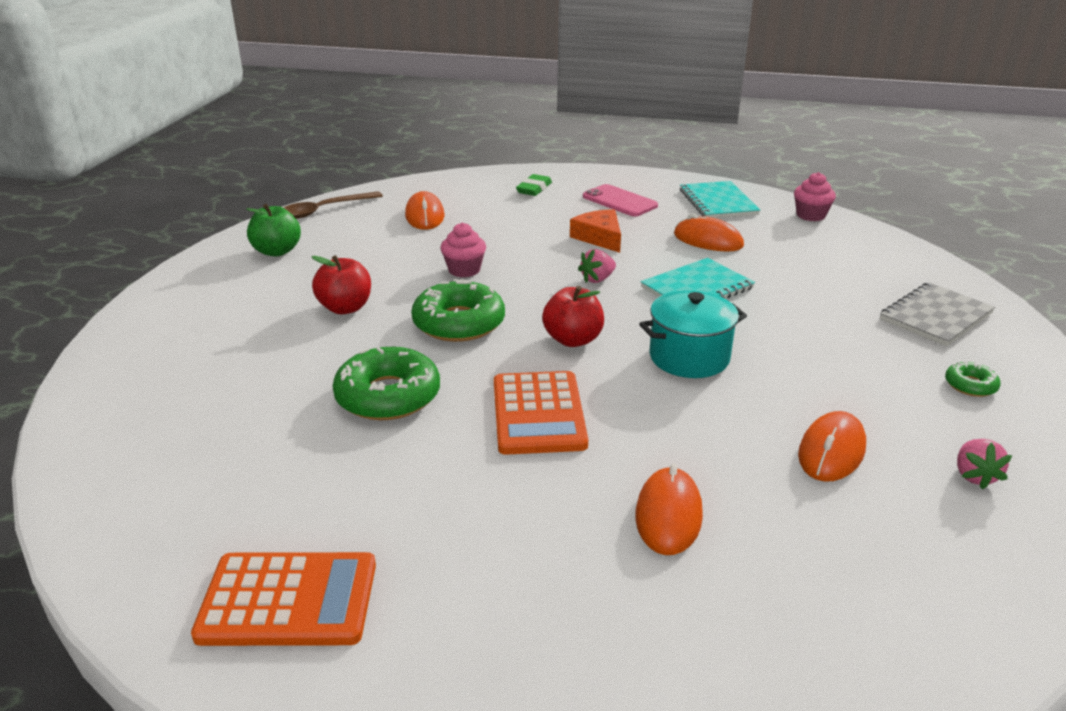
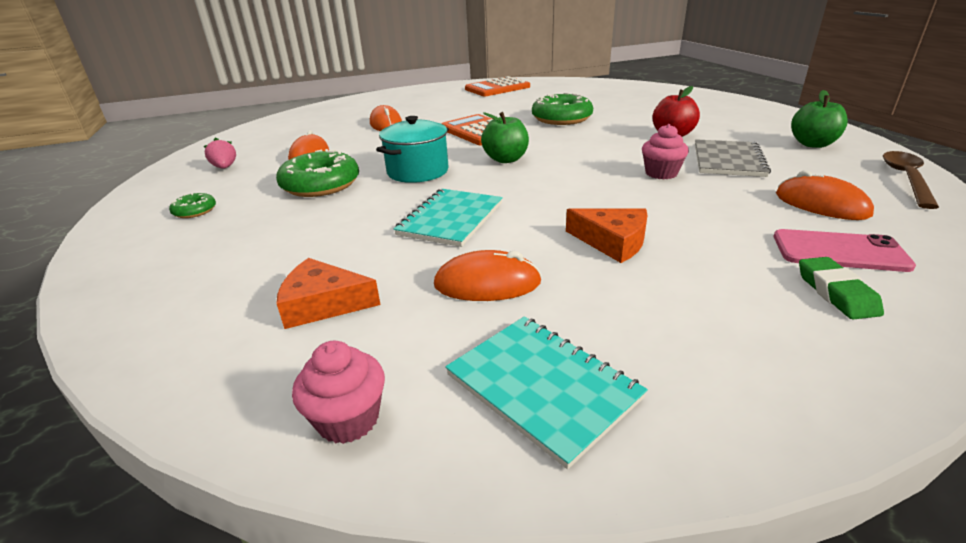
camera: 150 degrees right, 0 degrees up
(459, 323) = (591, 147): green donut -> green donut (321, 185)
(573, 340) = (506, 159): red apple -> green apple
(597, 279) = (547, 199): pink strawberry -> none
(619, 201) = (688, 317): pink phone -> pink phone (839, 251)
(820, 259) = (323, 304): none -> orange cheese
(935, 316) = (190, 264): grey notebook -> grey notebook (728, 160)

